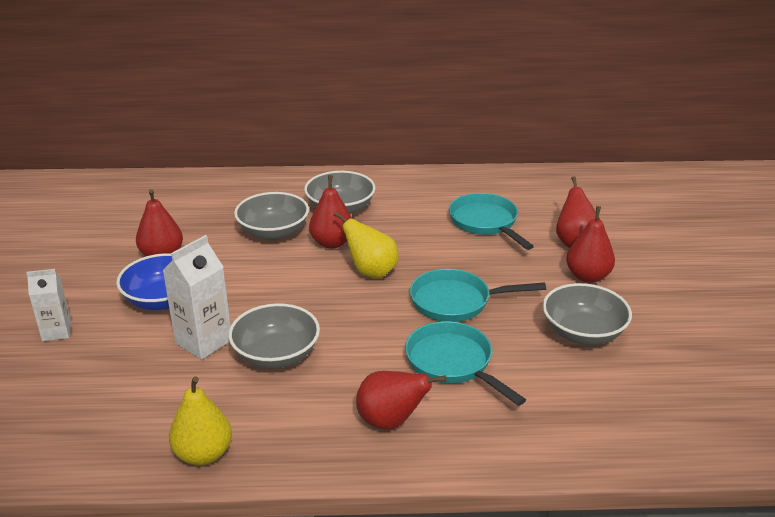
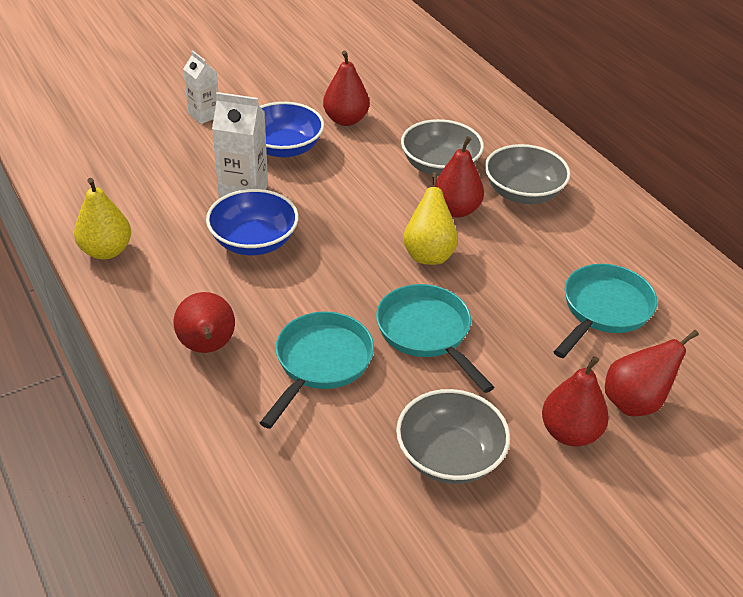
camera: 60 degrees right, 10 degrees up
(276, 355) = (254, 241): grey bowl -> blue bowl

